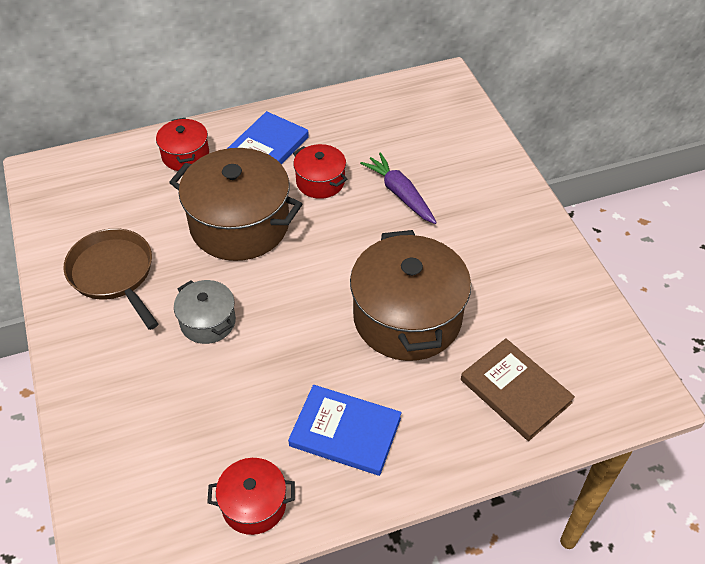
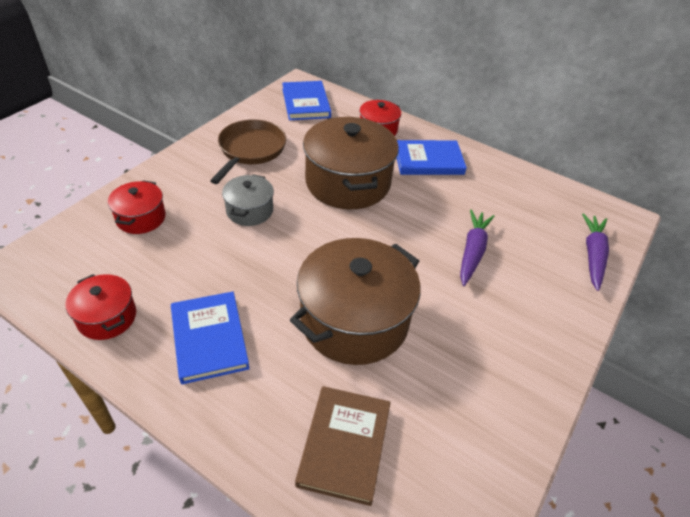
camera: 50 degrees right, 5 degrees down
(81, 185) = (306, 103): none -> blue book
(320, 182) = (431, 202): red pot -> red pot (141, 218)
(465, 125) = (592, 255): none -> purple carrot

